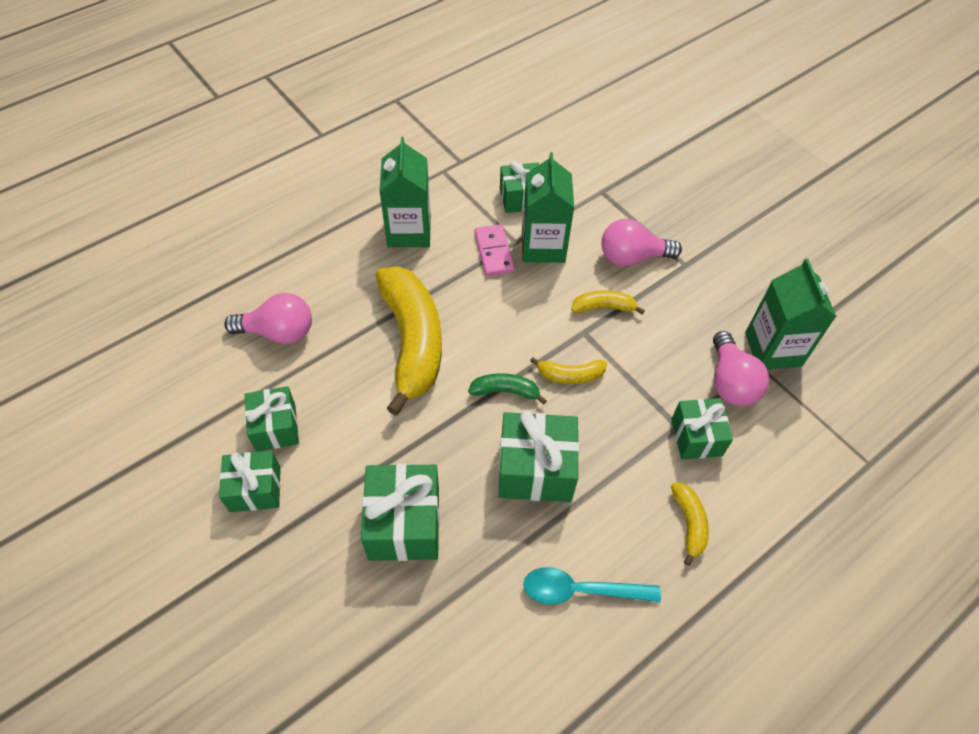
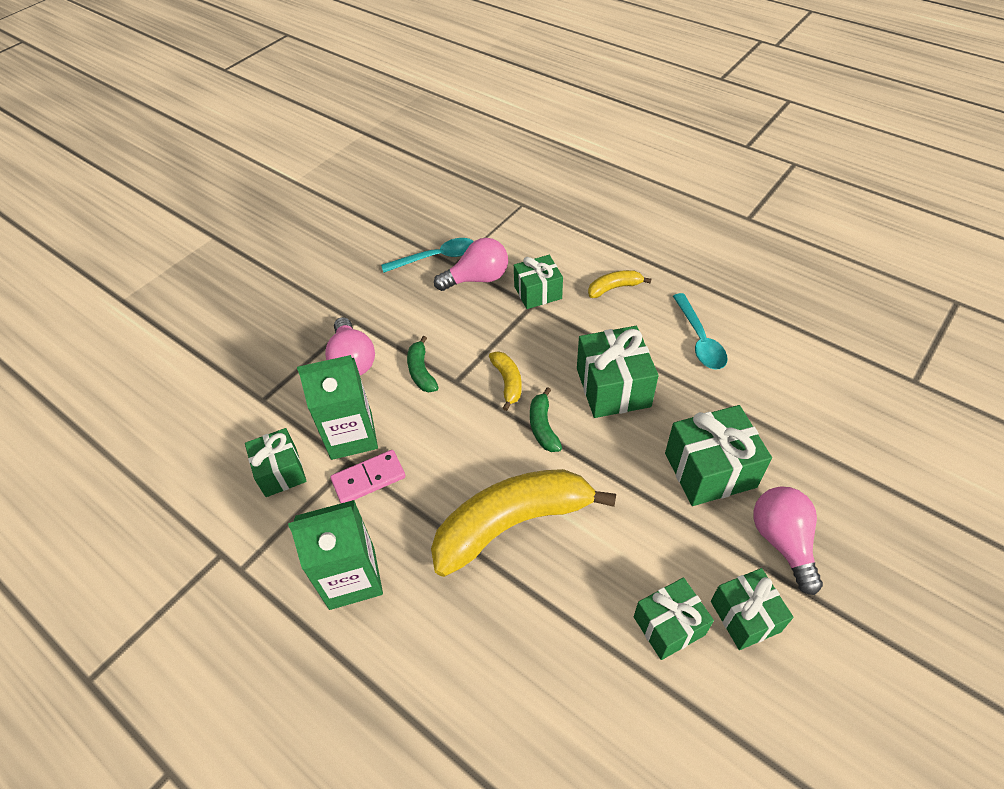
camera: 100 degrees left, 5 degrees down
(278, 332) = (546, 678): pink light bulb -> pink light bulb (782, 541)
(603, 307) = (421, 371): yellow banana -> green banana
(773, 349) = (436, 258): green carton -> turquoise spoon

